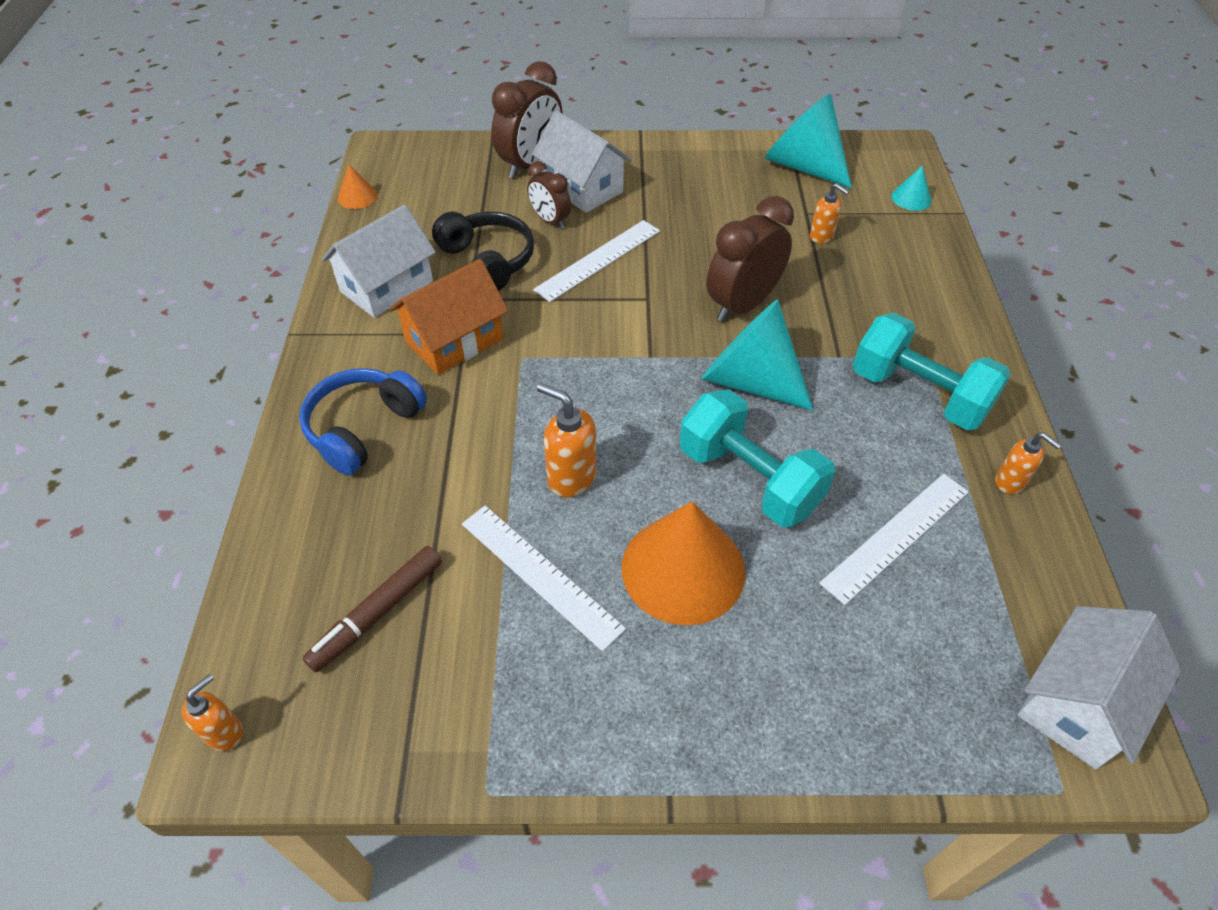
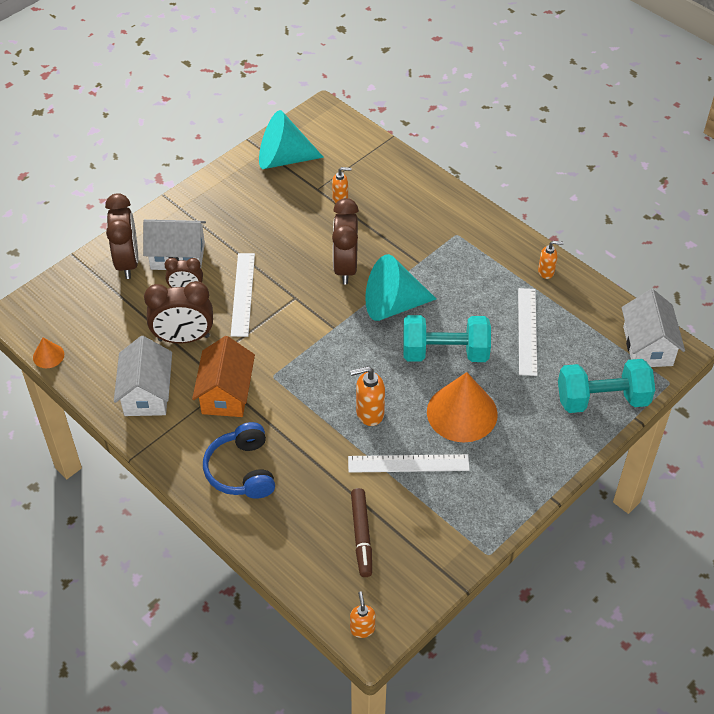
camera: 45 degrees left, 0 degrees up
(488, 261) = (183, 338): black headphones -> brown clock
(911, 198) = (360, 143): turquoise cone -> none
(919, 394) = (472, 256): turquoise dumbbell -> turquoise dumbbell (602, 399)

